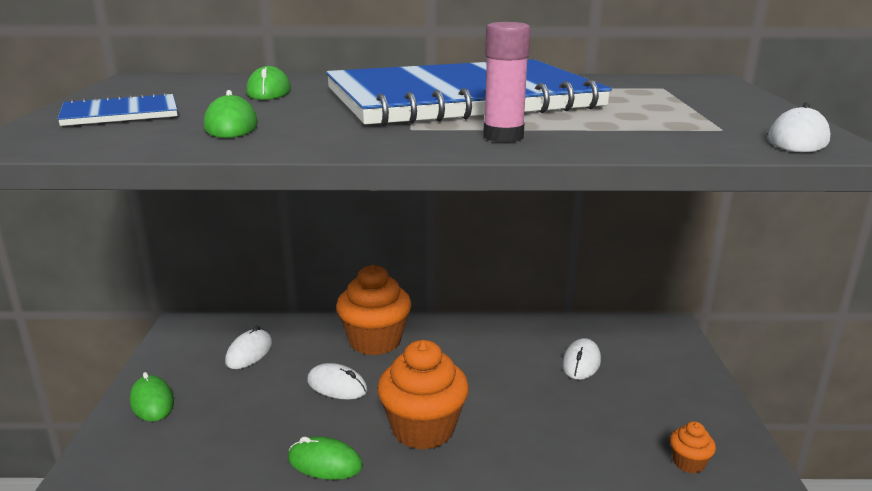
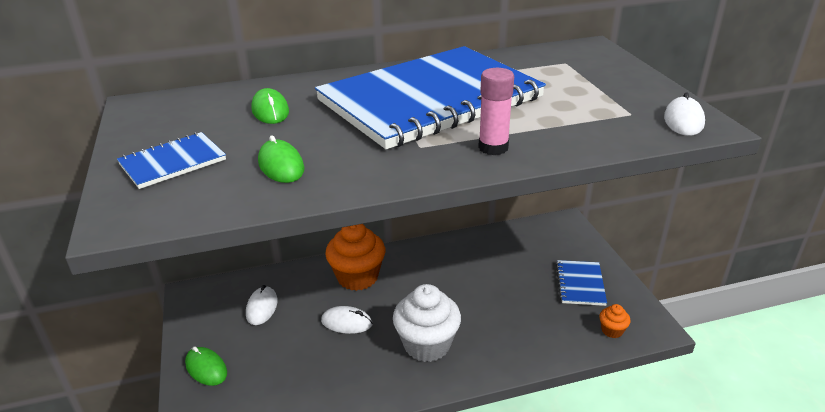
camera: 15 degrees left, 10 degrees up
(325, 463) = (368, 388): green mouse -> none
(423, 429) = (427, 344): orange cupcake -> white cupcake
(581, 362) = (516, 265): white mouse -> none
(662, 398) = (580, 284): none -> blue notebook

